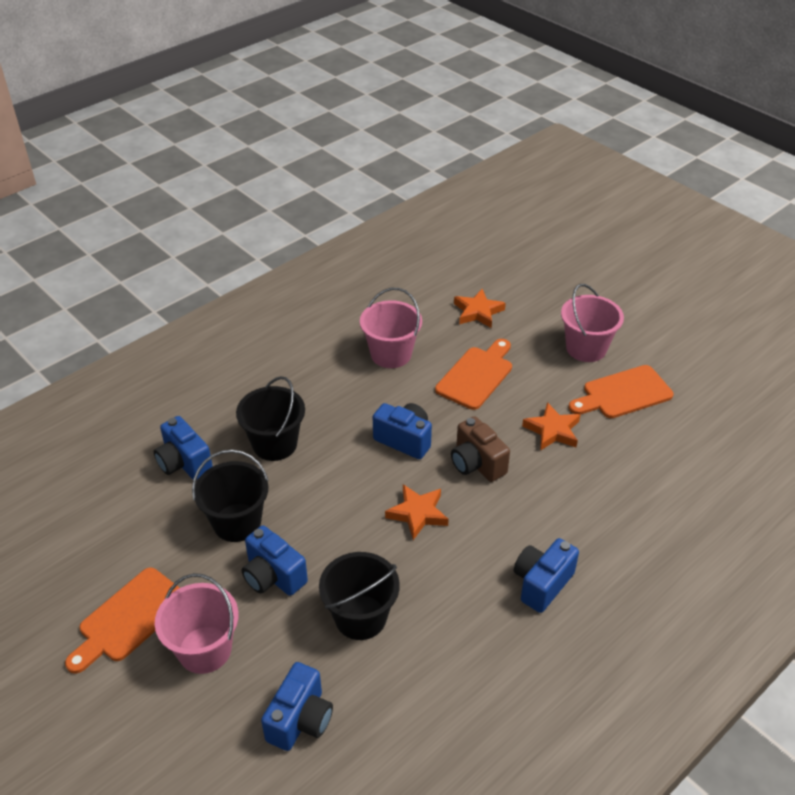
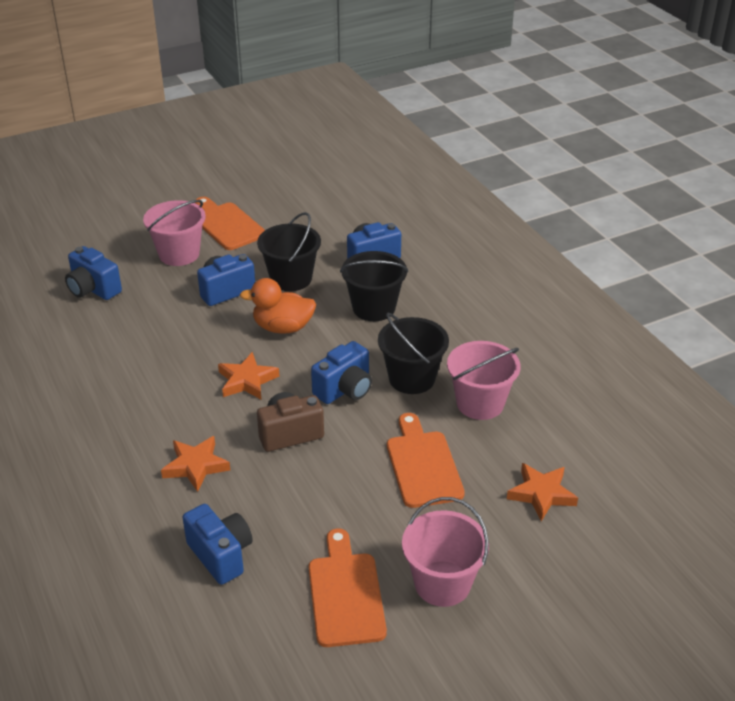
camera: 105 degrees right, 5 degrees down
(326, 507) = (283, 327): none -> orange duck
(360, 617) = (159, 329): black bucket -> black bucket (412, 378)
(476, 375) = (423, 465): orange cutting board -> orange cutting board turned 150 degrees counterclockwise
(542, 584) = (124, 443): blue camera -> blue camera (221, 555)
(552, 430) = (311, 507): orange star -> orange star (196, 466)

